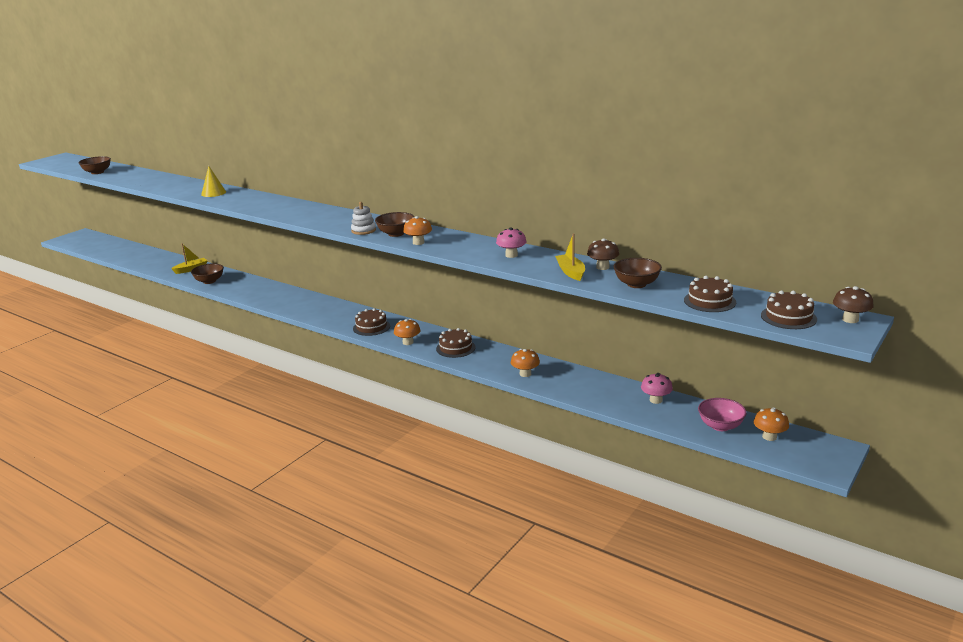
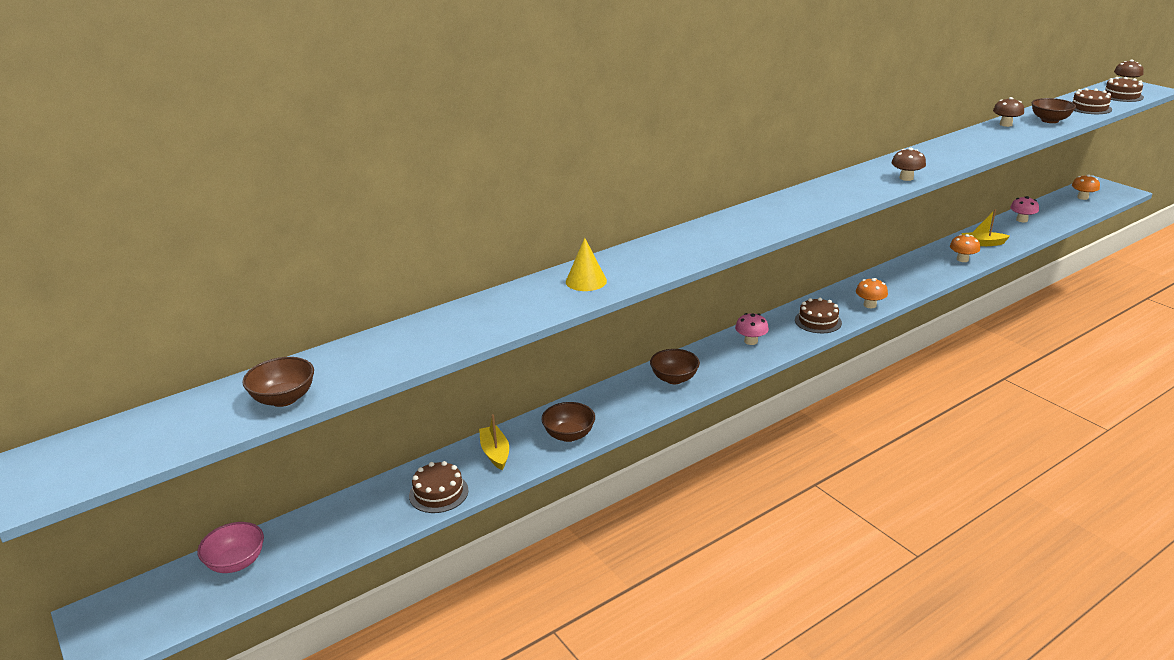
camera: 70 degrees left, 5 degrees up
(363, 230) = (848, 198): white stacking toy -> none
(396, 234) = (869, 185): brown bowl -> brown bowl (674, 378)
(418, 242) = (906, 178): orange mushroom -> brown mushroom
(455, 348) = (893, 282): brown cake -> brown cake (438, 493)
(511, 255) = (962, 148): pink mushroom -> pink mushroom (751, 341)
(571, 272) = (1016, 135): yellow boat -> yellow boat (982, 243)
(720, 426) = (1066, 208): pink bowl -> pink bowl (236, 562)

